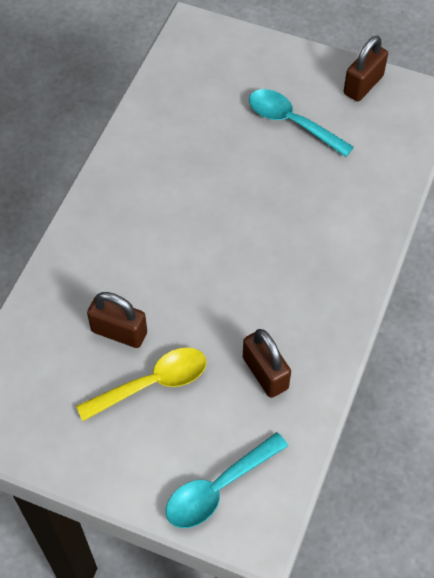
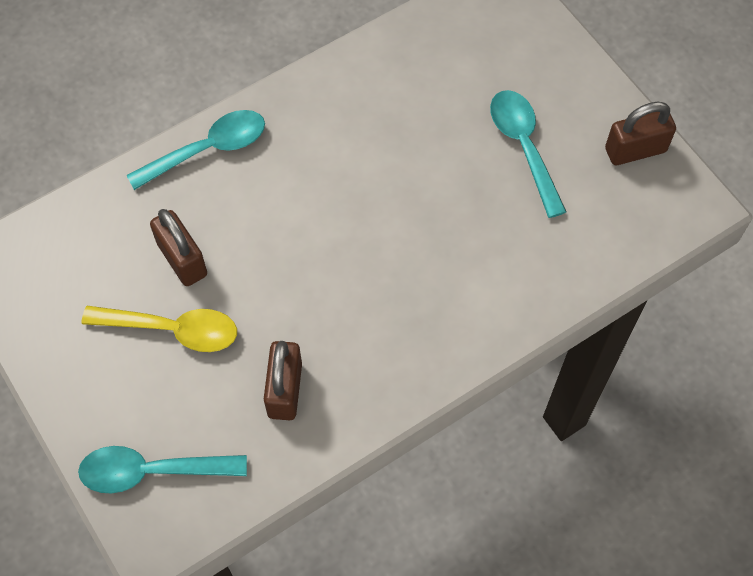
camera: 35 degrees right, 5 degrees up
(75, 247) = (208, 149): none -> turquoise spoon

